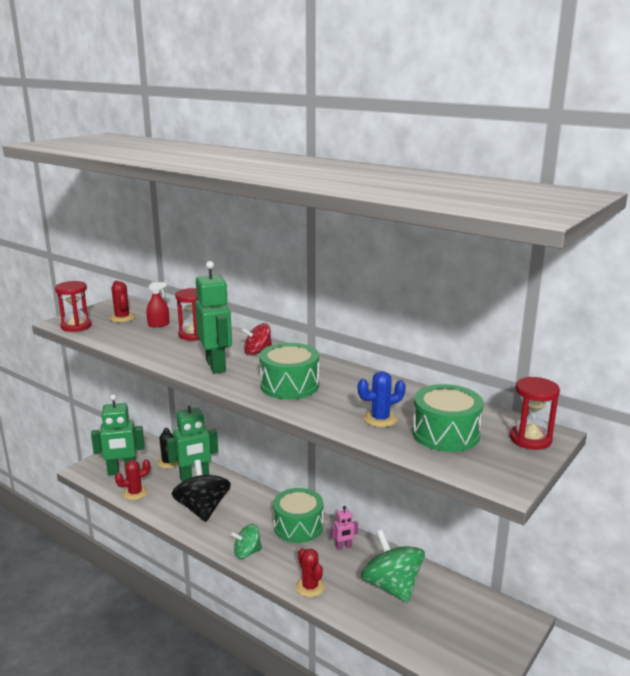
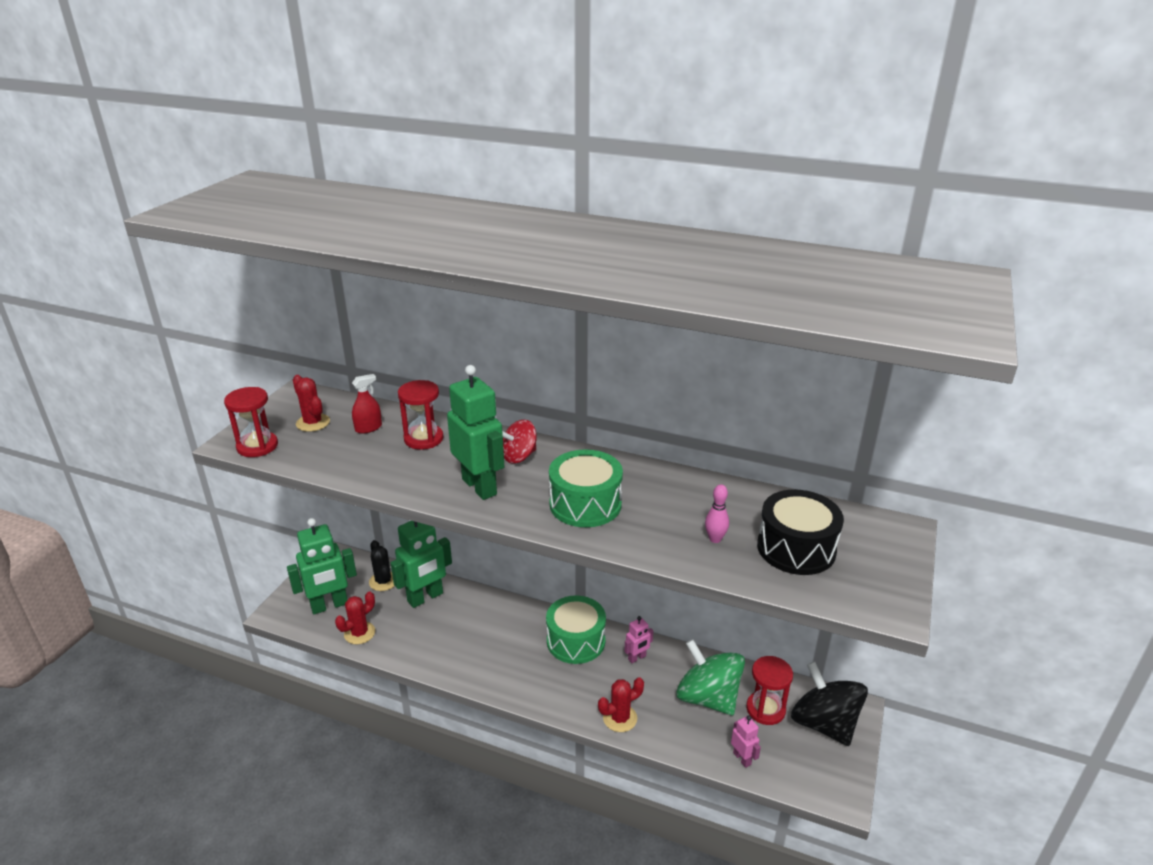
camera: 15 degrees left, 10 degrees up
(202, 509) = (453, 639): black spinning top -> black spinning top (824, 723)
(247, 552) = (530, 688): green spinning top -> none
(310, 587) = (620, 718): red cactus -> red cactus turned 75 degrees counterclockwise
(380, 419) = (715, 539): blue cactus -> pink bowling pin
(402, 637) = (742, 758): none -> pink robot
(445, 434) = (796, 548): green drum -> black drum
(530, 439) = (886, 540): red hourglass -> red hourglass (765, 709)

